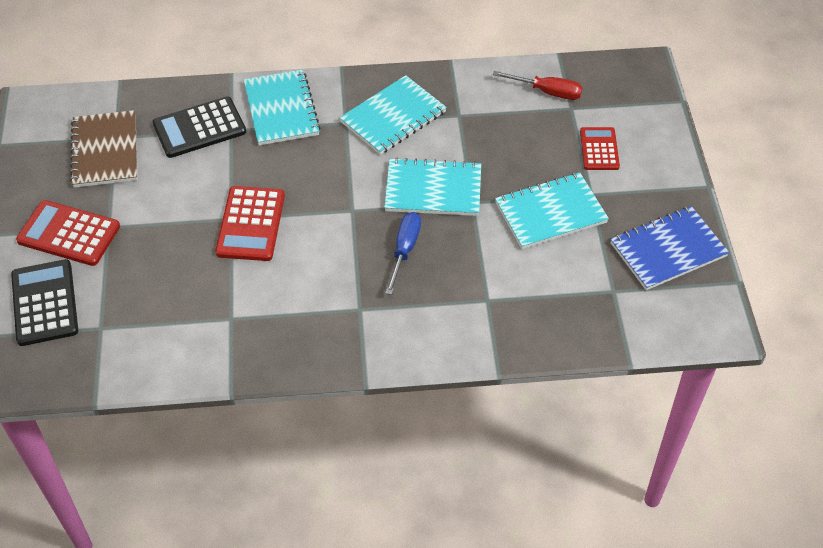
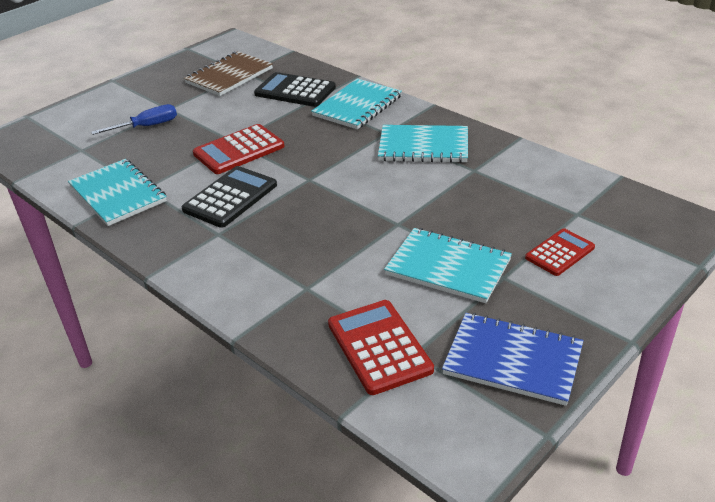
camera: 50 degrees right, 15 degrees down
(45, 303) = (81, 123): black calculator -> black calculator (230, 197)
(69, 233) = (146, 101): red calculator -> red calculator (379, 347)
(404, 250) = (303, 221): blue screwdriver -> blue screwdriver (147, 126)
(433, 189) = (382, 200): turquoise notebook -> turquoise notebook (118, 194)
(547, 92) = (572, 193): red screwdriver -> none

